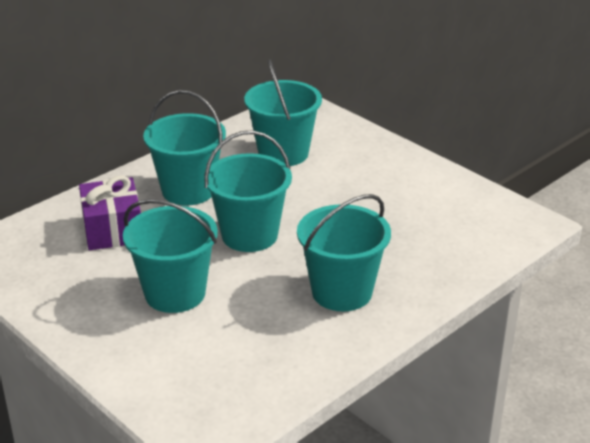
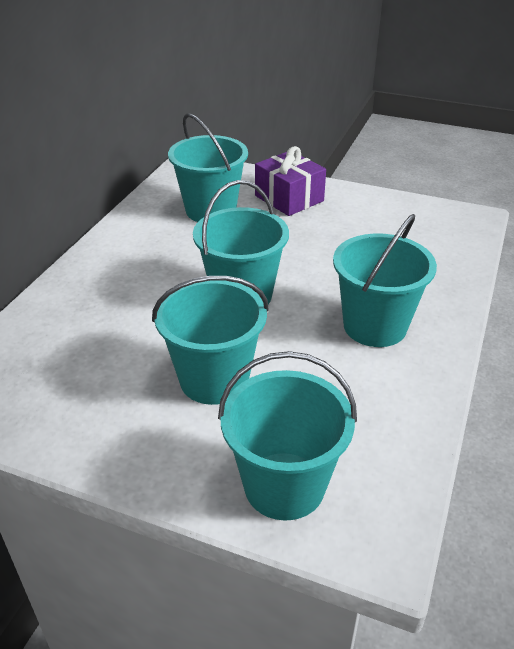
camera: 25 degrees left, 5 degrees up
(113, 230) = (95, 330): purple gift -> purple gift (289, 198)
(188, 190) = (146, 267): turquoise bucket -> turquoise bucket (284, 485)

